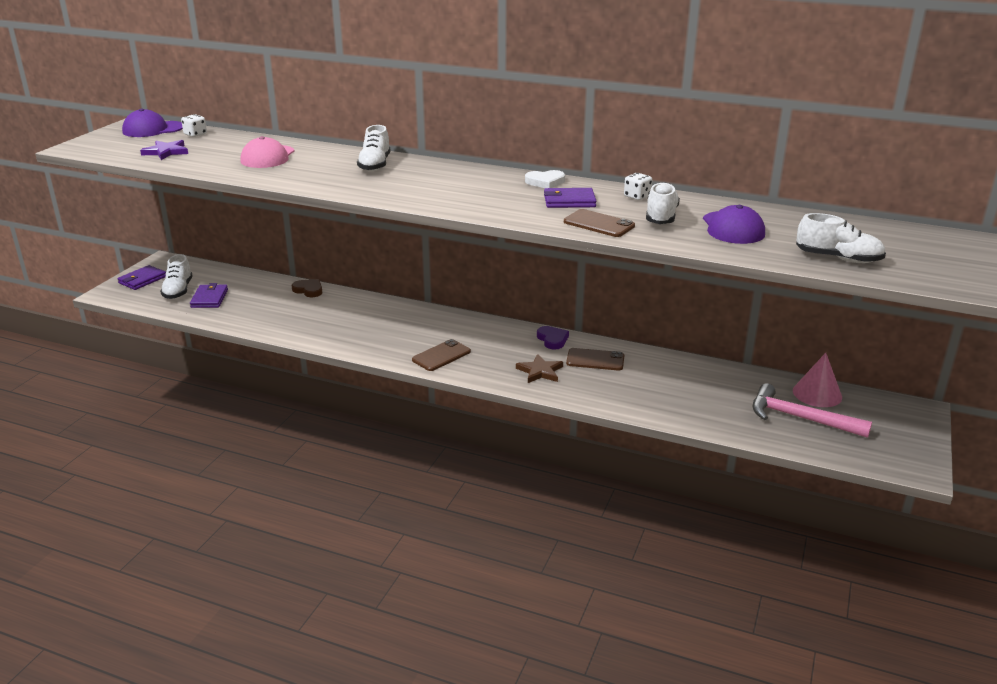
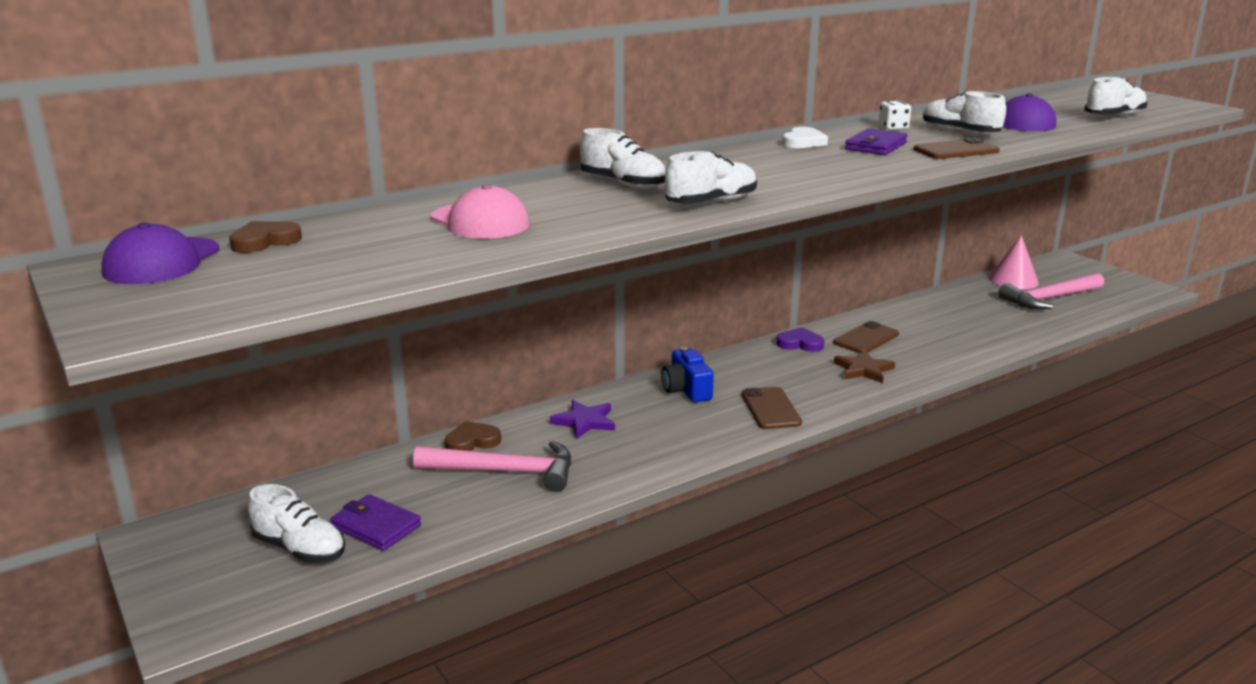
camera: 55 degrees left, 5 degrees down
(142, 280) = (195, 576): purple wallet -> none
(166, 152) = (316, 270): purple star -> purple star (585, 421)
(195, 134) = (265, 241): white dice -> brown heart
(286, 308) = (505, 472): none -> pink hammer
(364, 189) = (711, 202): none -> white shoe
(435, 324) = (686, 390): none -> blue camera

